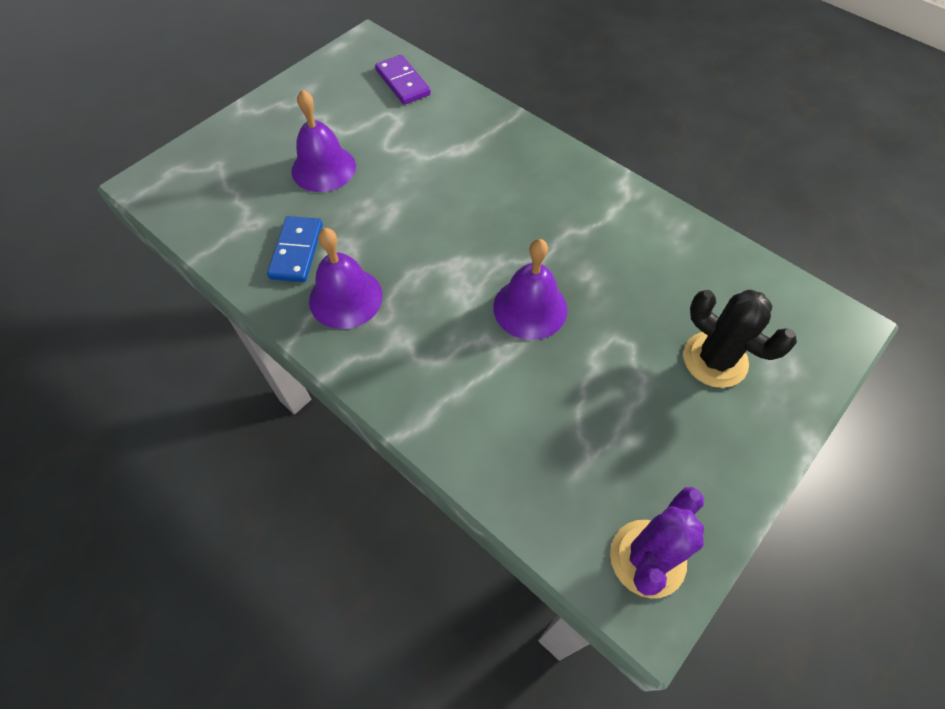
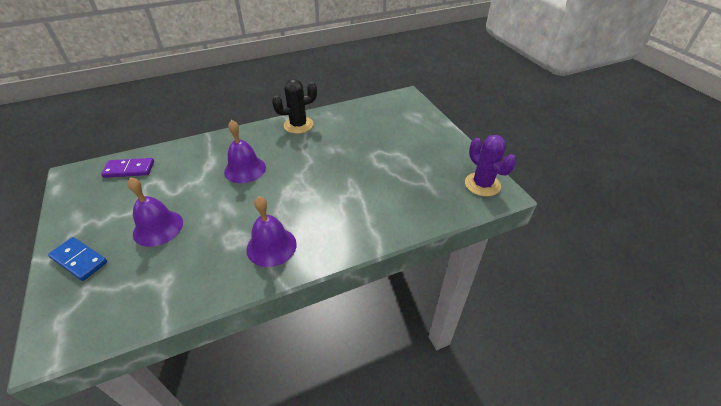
camera: 65 degrees left, 15 degrees down
(296, 251) = (214, 261): blue domino -> blue domino (79, 260)
(530, 308) = (336, 174): purple bell -> purple bell (245, 169)
(715, 359) = (401, 131): black cactus -> black cactus (298, 125)

